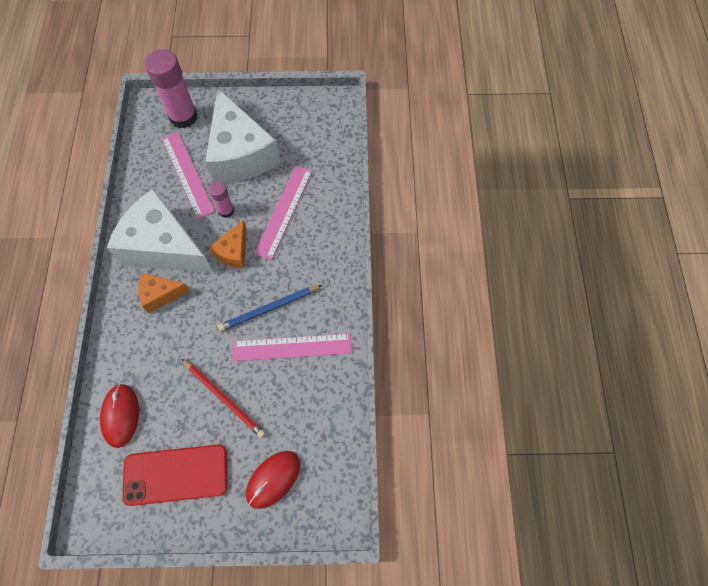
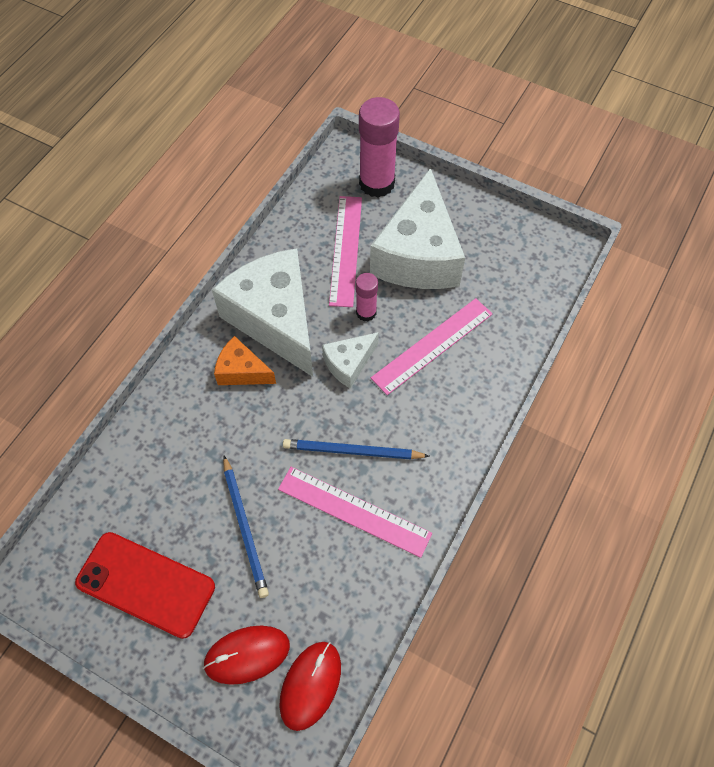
camera: 30 degrees right, 5 degrees down
(120, 415) = (126, 483): red mouse -> red mouse (310, 685)
(224, 398) = (245, 528): red pencil -> blue pencil
(234, 251) = (349, 364): orange cheese -> white cheese

